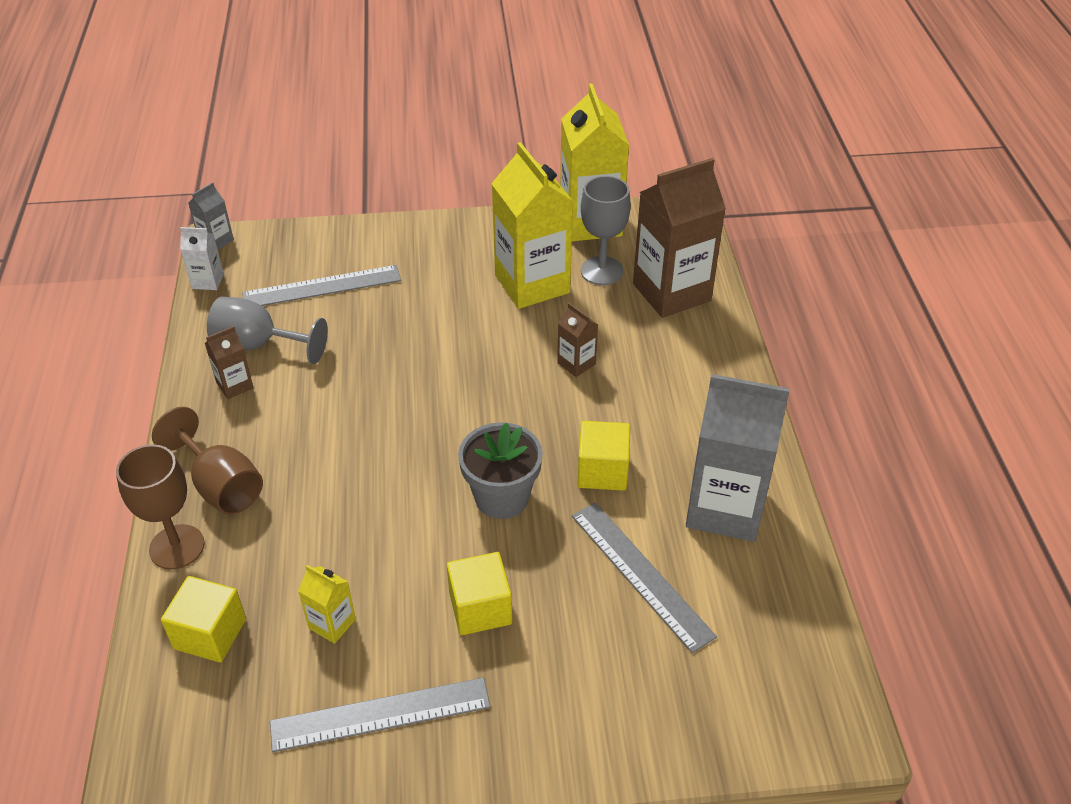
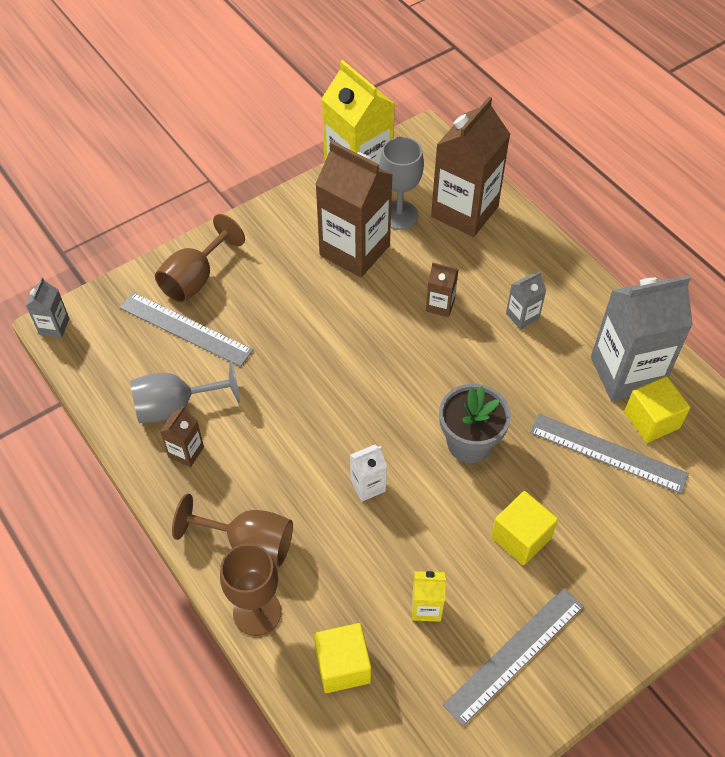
camera: 30 degrees left, 10 degrees up
(208, 281) = (80, 368): white carton -> white carton (368, 485)
(322, 287) = (185, 329): grey ruler -> grey ruler turned 75 degrees clockwise
(366, 251) = (195, 278): none -> brown goblet
(532, 284) = (354, 250): yellow carton -> brown carton
(602, 471) = (524, 386): yellow cube -> yellow cube (651, 420)
(654, 408) = (522, 316): none -> grey carton

